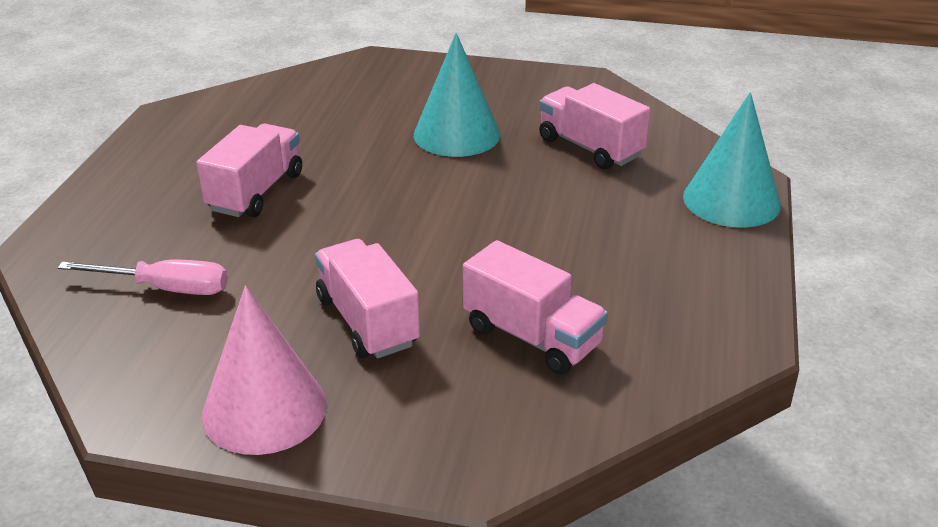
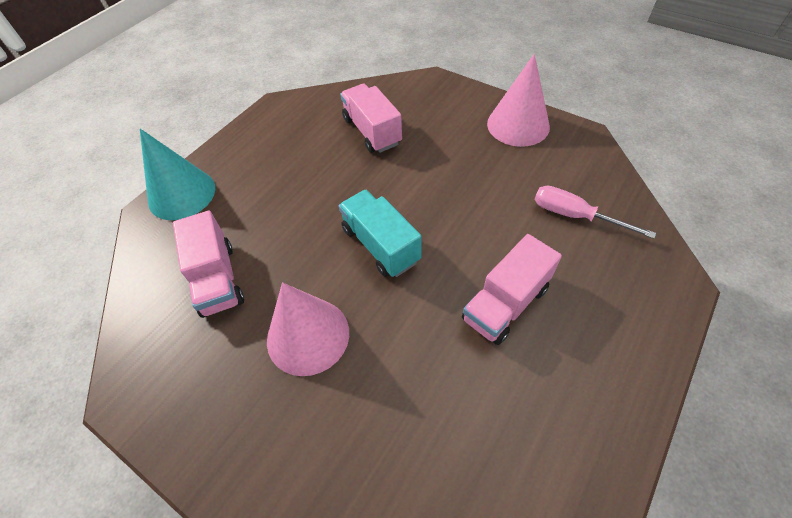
camera: 155 degrees left, 20 degrees up
(367, 321) = (453, 160): pink truck -> none
(425, 208) = (380, 245): none -> turquoise truck
(456, 134) = (308, 336): turquoise cone -> pink cone

